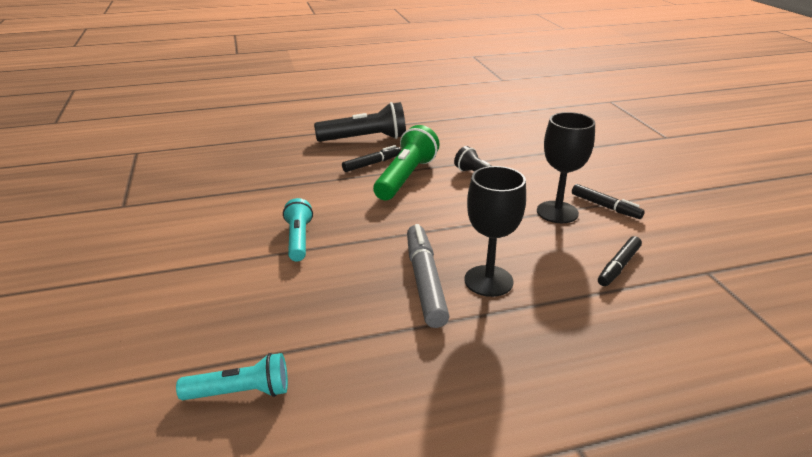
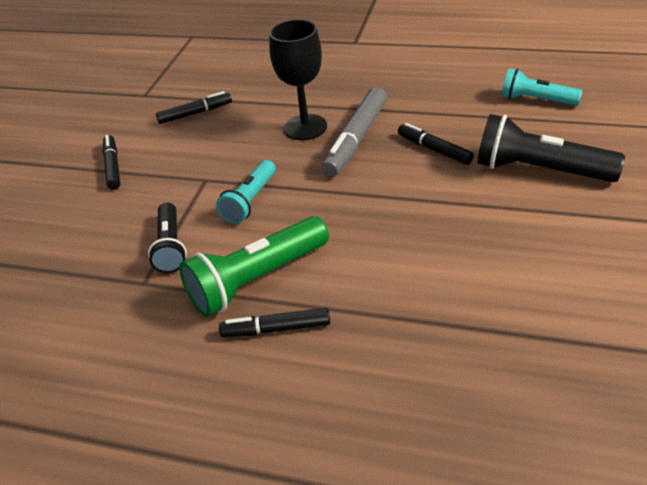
camera: 145 degrees left, 10 degrees up
(298, 239) = (448, 215): turquoise flashlight -> turquoise flashlight (250, 201)
(339, 291) = (434, 149): none -> black marker
(365, 139) = (233, 413): black flashlight -> black flashlight (540, 170)
(557, 212) = (163, 173): black goblet -> none

